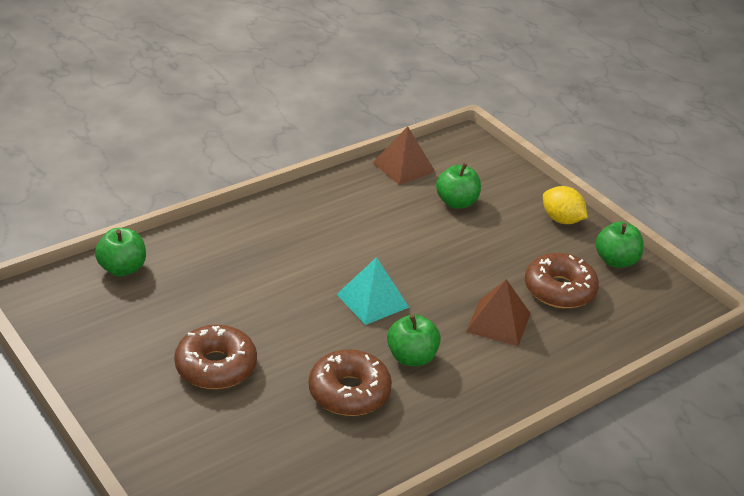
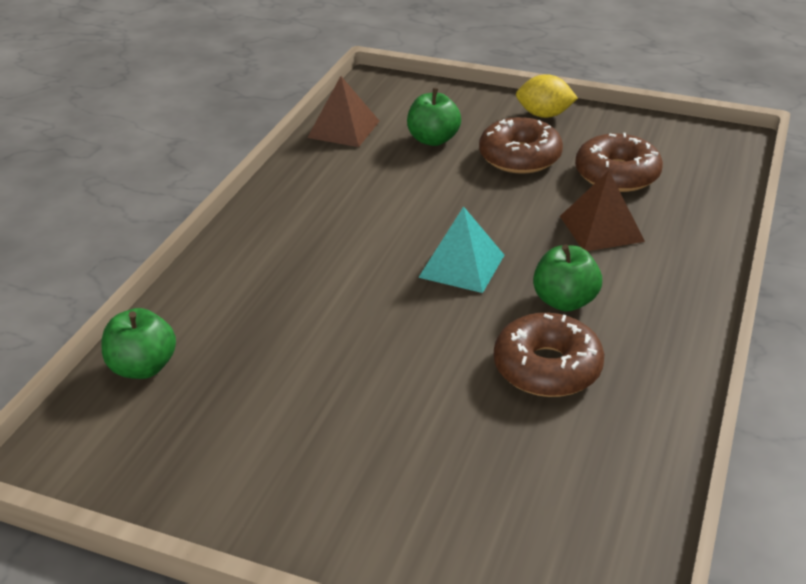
camera: 30 degrees left, 0 degrees up
(216, 366) = (377, 418): brown donut -> brown donut (519, 157)
(616, 261) = (631, 129): green apple -> none

